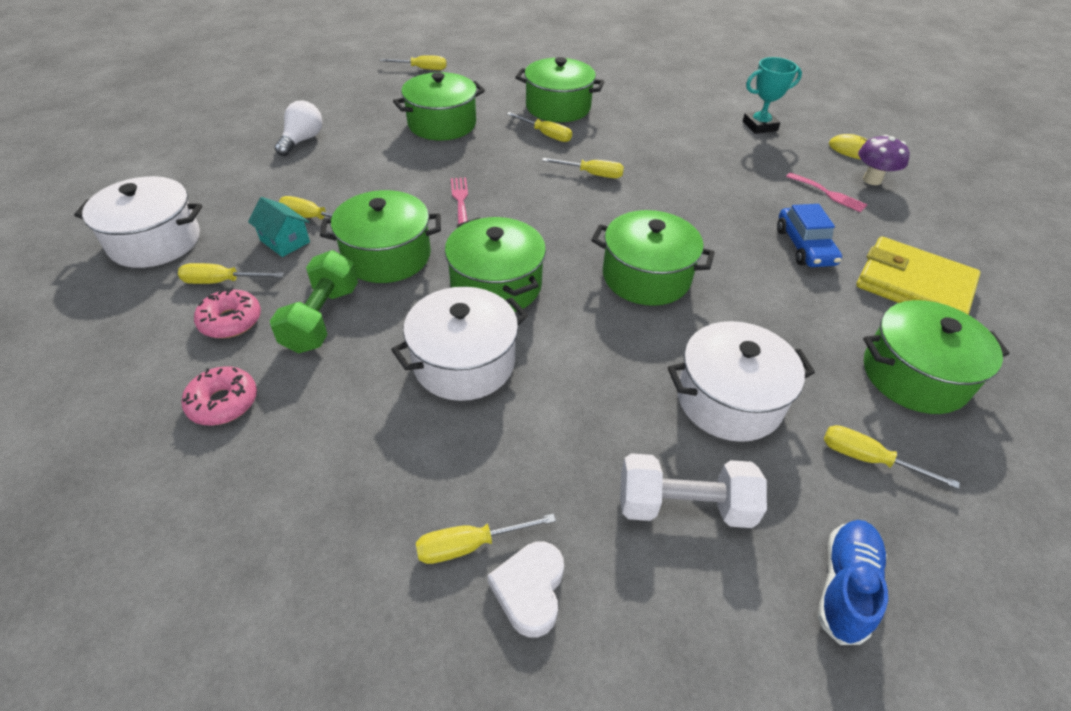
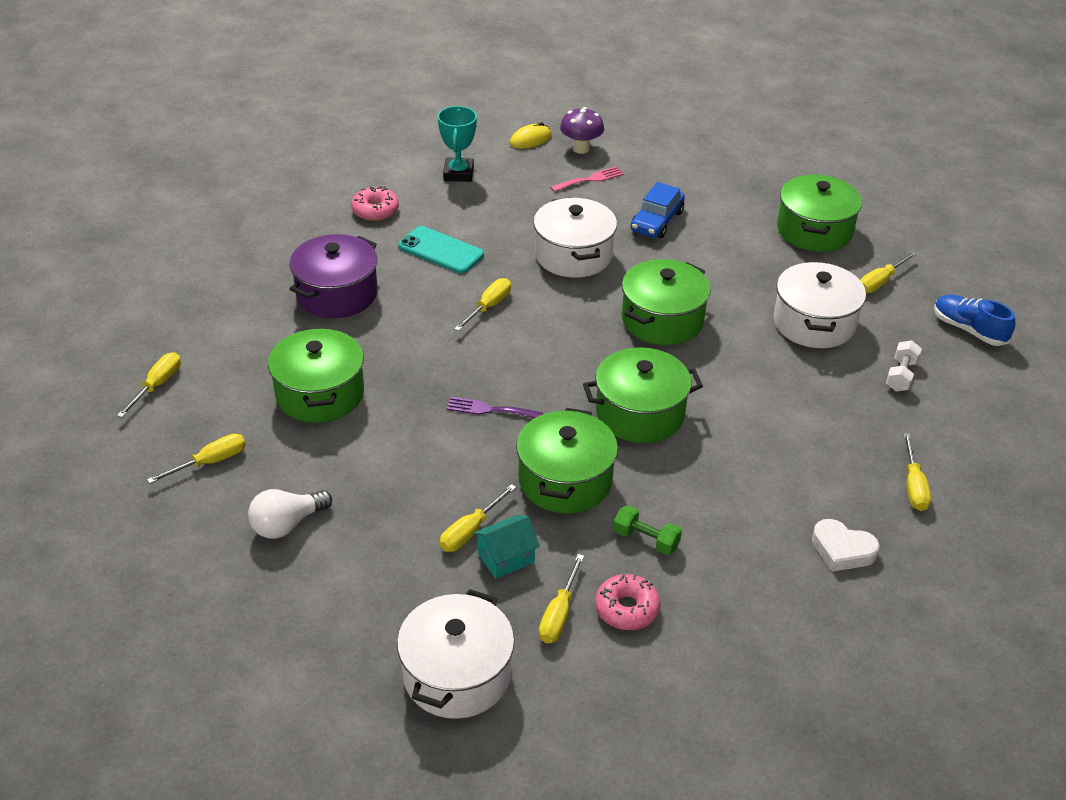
camera: 70 degrees left, 5 degrees down
(223, 402) = (739, 618): pink donut -> pink donut (375, 210)
(302, 140) = (287, 524): white light bulb -> white light bulb turned 75 degrees counterclockwise
(322, 318) = (646, 540): green dumbbell -> green dumbbell, size x0.60
(460, 200) = (490, 410): pink fork -> purple fork
(464, 362) = (734, 454): white pot -> white pot (573, 255)
(530, 590) = (952, 464): white heart -> white heart (842, 550)
(546, 135) = (393, 318): yellow screwdriver -> yellow screwdriver (210, 462)
(558, 107) = (337, 294): green pot -> purple pot
(648, 138) = (441, 250): none -> turquoise phone
(684, 506) = (901, 375): white dumbbell -> white dumbbell, size x0.60
(804, 246) = (657, 221): blue car -> blue car turned 105 degrees clockwise
(913, 285) = (723, 189): yellow wallet -> none

